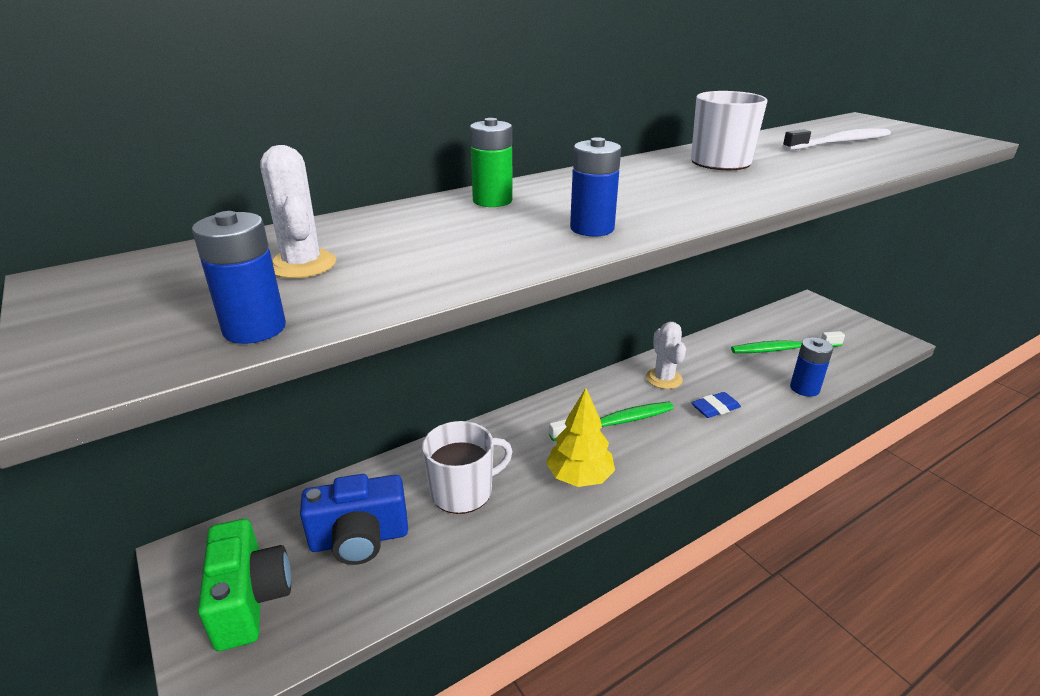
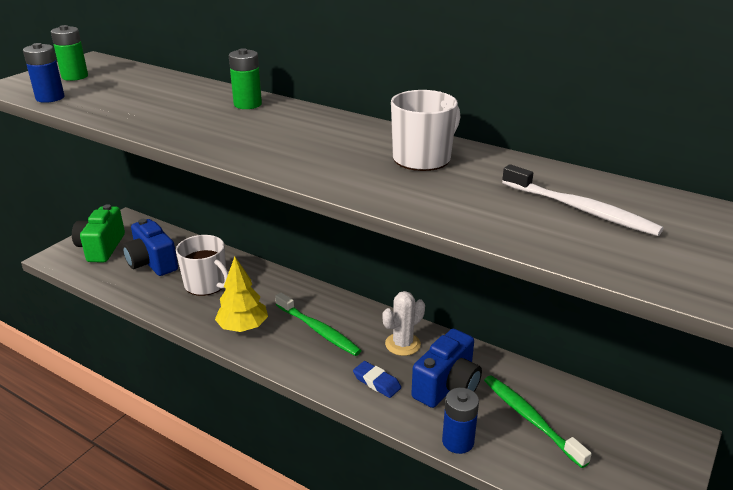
camera: 65 degrees right, 0 degrees up
(156, 299) = (75, 76): none -> green battery
(250, 600) = (101, 248): green camera -> green camera turned 135 degrees clockwise
(302, 265) = (121, 88): white cactus -> none
(592, 228) = (212, 137): blue battery -> none
(732, 373) = (447, 386): none -> blue camera

